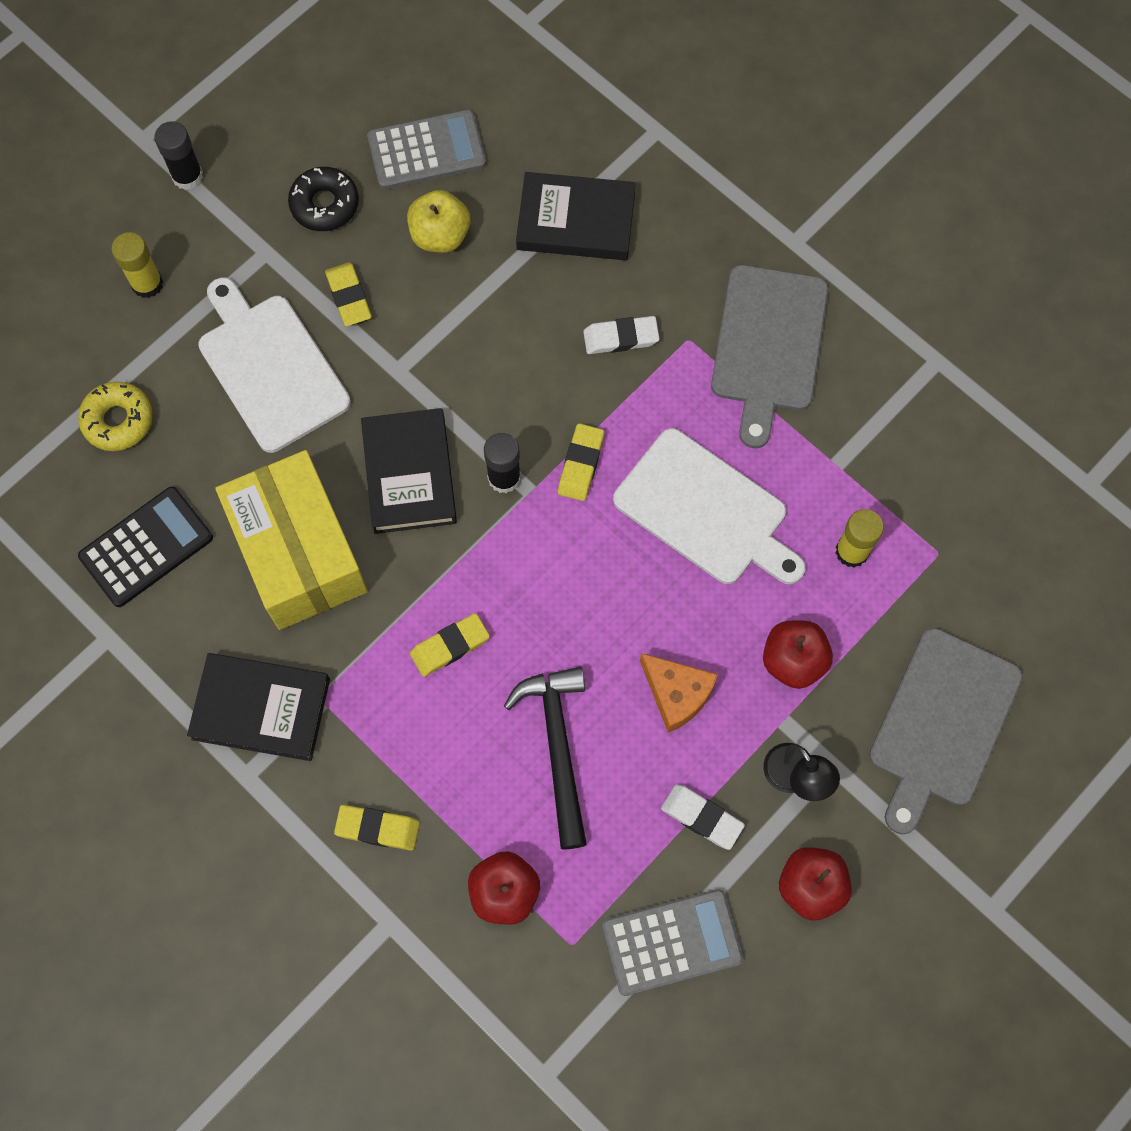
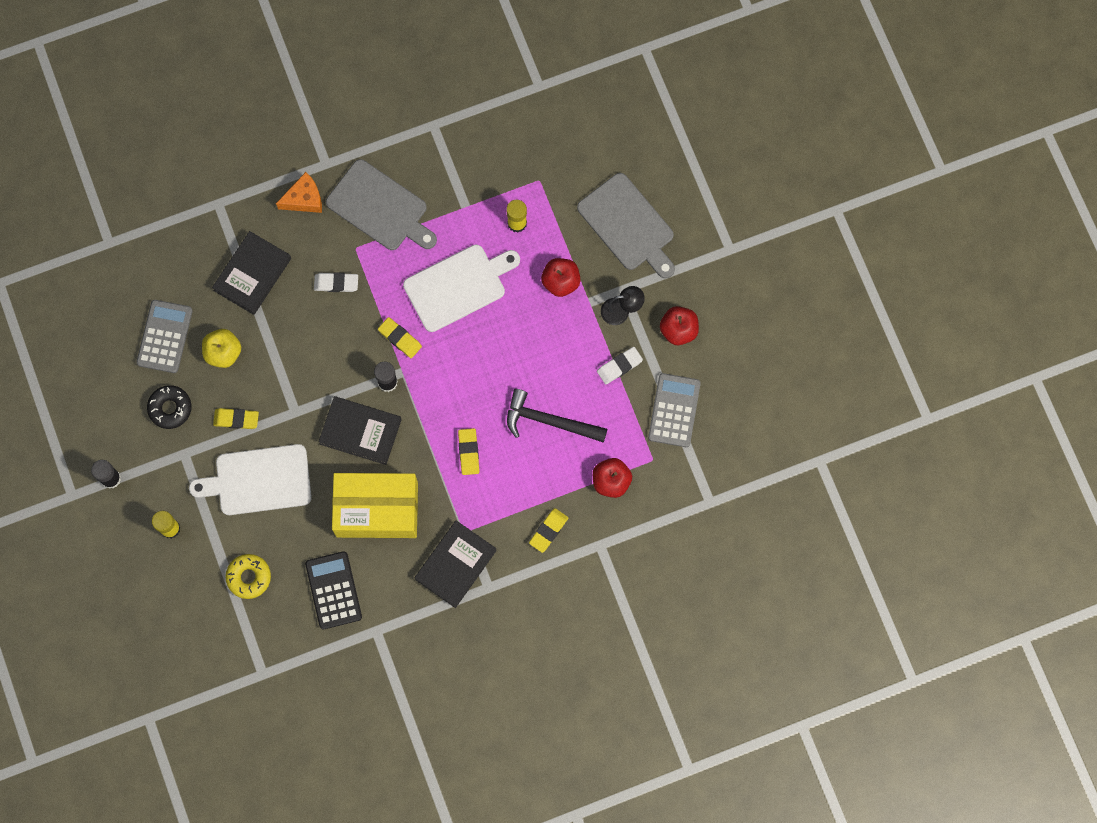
camera: 65 degrees left, 5 degrees up
(621, 337) = (336, 283): white eraser -> white eraser turned 75 degrees clockwise
(676, 694) = (550, 348): orange cheese -> orange cheese (304, 199)

